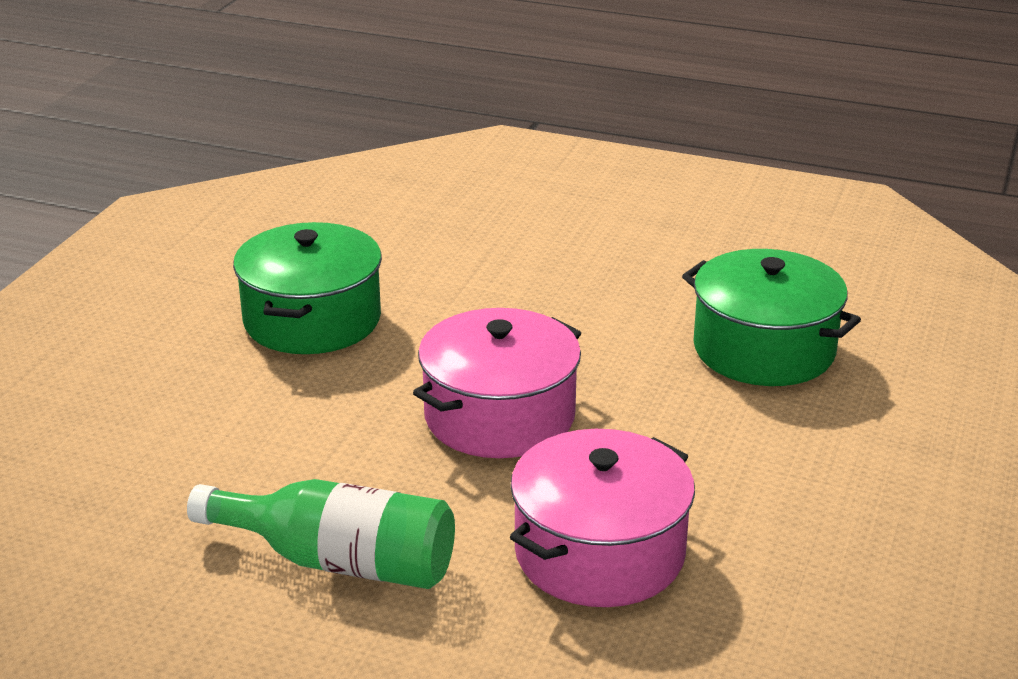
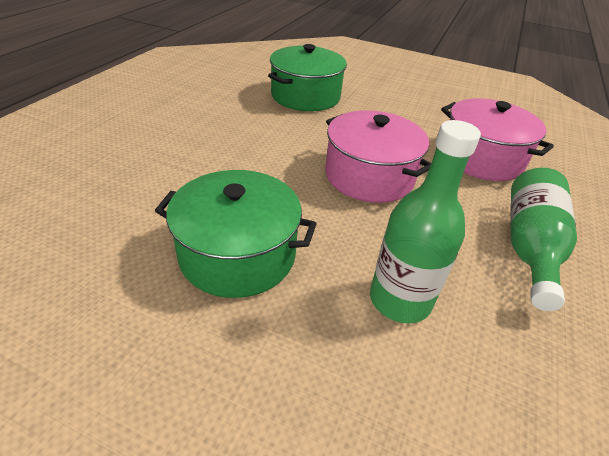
camera: 90 degrees left, 10 degrees up
(238, 430) = (400, 300): none -> green bottle

